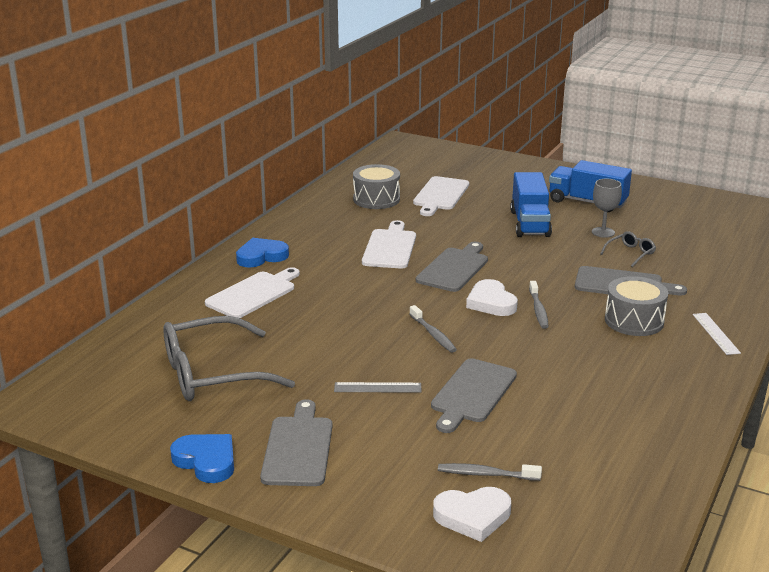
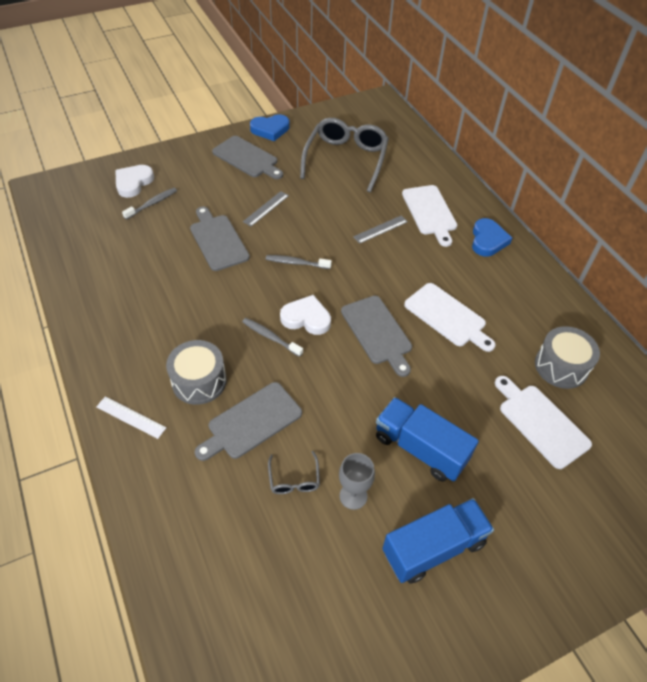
camera: 125 degrees right, 25 degrees up
(317, 310) = (380, 229): none -> grey ruler

